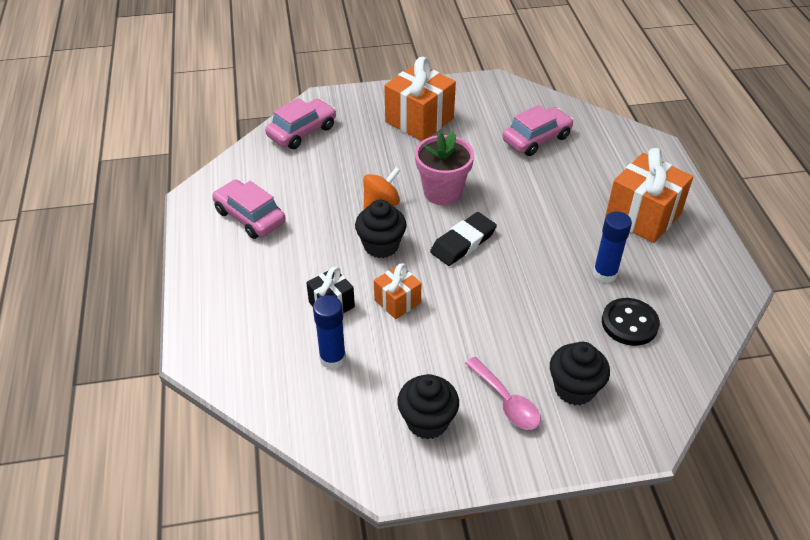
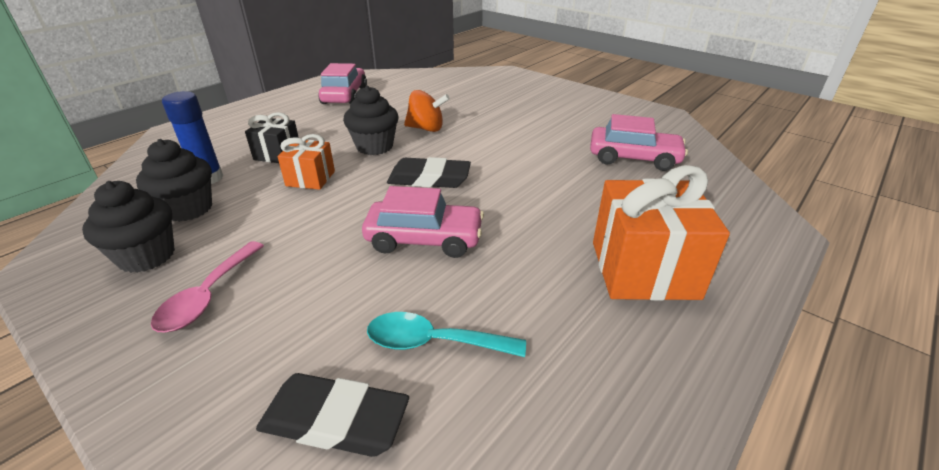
camera: 50 degrees right, 10 degrees down
(302, 131) = (461, 78): pink car -> pink car (424, 239)
(419, 120) = (551, 106): orange gift -> none
(442, 192) = (481, 145): pink flower pot -> none
(574, 389) = (265, 343): black cupcake -> black cupcake (188, 209)
(605, 274) = (500, 282): blue glue stick -> none
(629, 323) = (434, 342): black button -> turquoise spoon
(652, 382) = (335, 420): none -> black eraser

